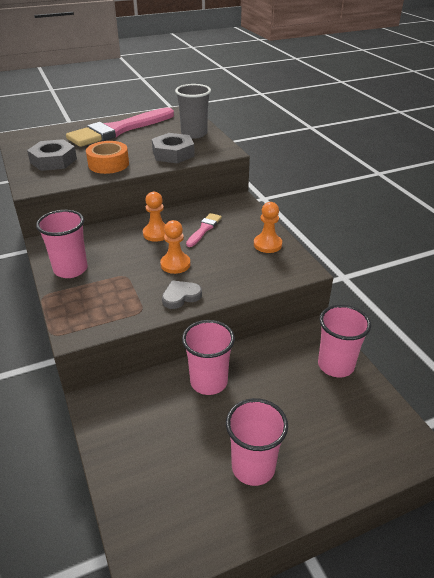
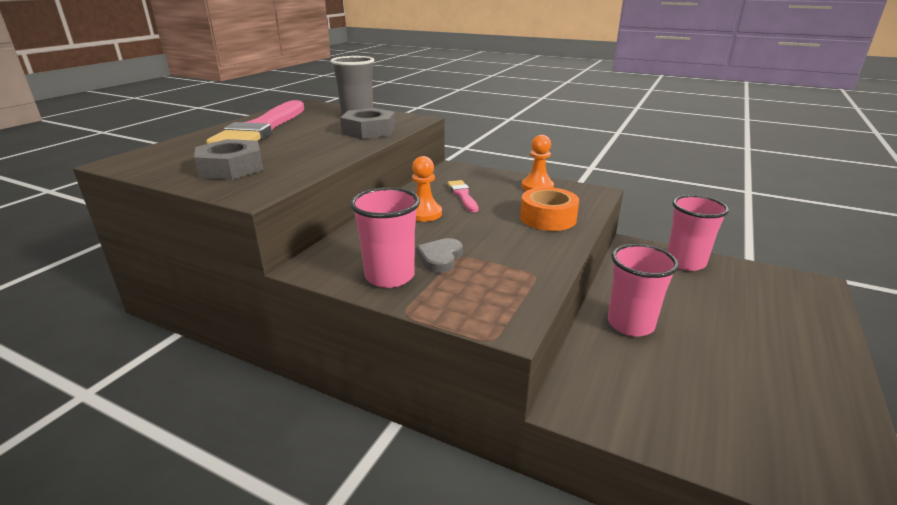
camera: 40 degrees left, 10 degrees down
(108, 164) = (313, 153): orange tape -> orange tape (548, 218)
(175, 264) = (491, 228): orange pawn -> none
(180, 296) = (546, 248): grey heart -> grey heart (440, 258)
(253, 467) = (773, 363): pink cup -> none

